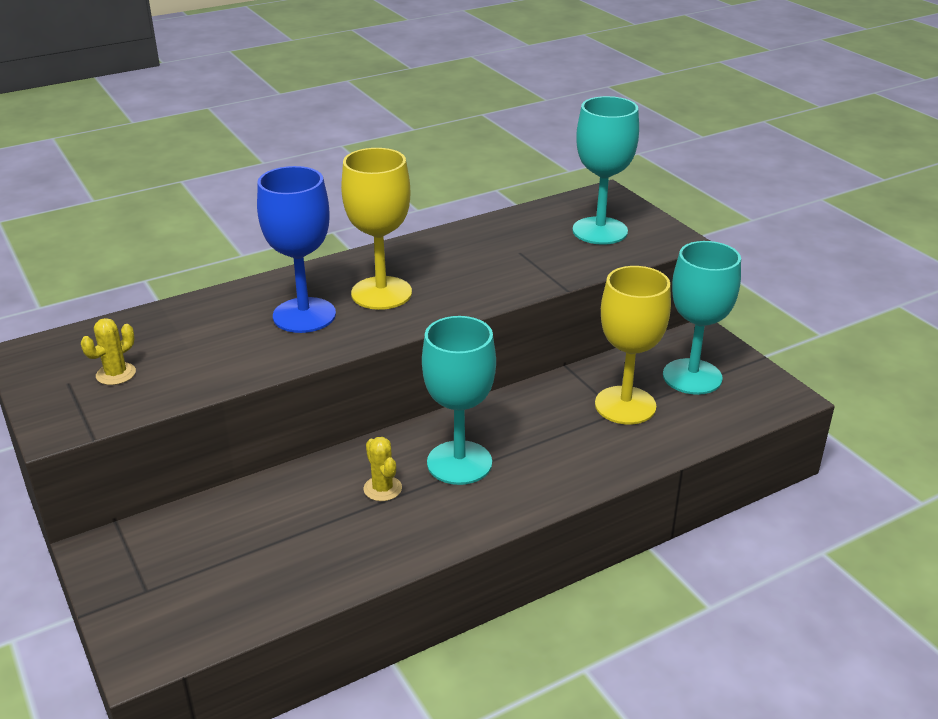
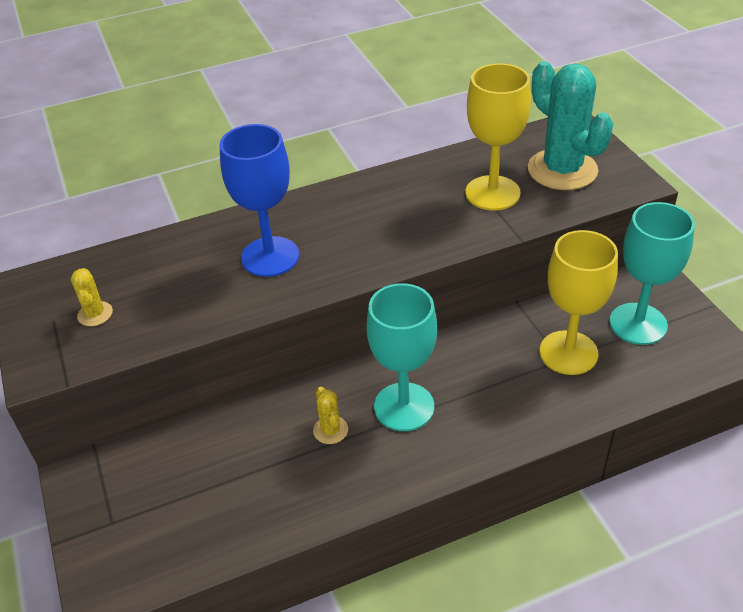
camera: 10 degrees right, 10 degrees up
(116, 374) = (95, 314): yellow cactus -> yellow cactus turned 60 degrees counterclockwise
(381, 293) = (344, 234): yellow goblet -> yellow goblet (492, 193)
(600, 231) = (562, 170): turquoise goblet -> turquoise cactus

